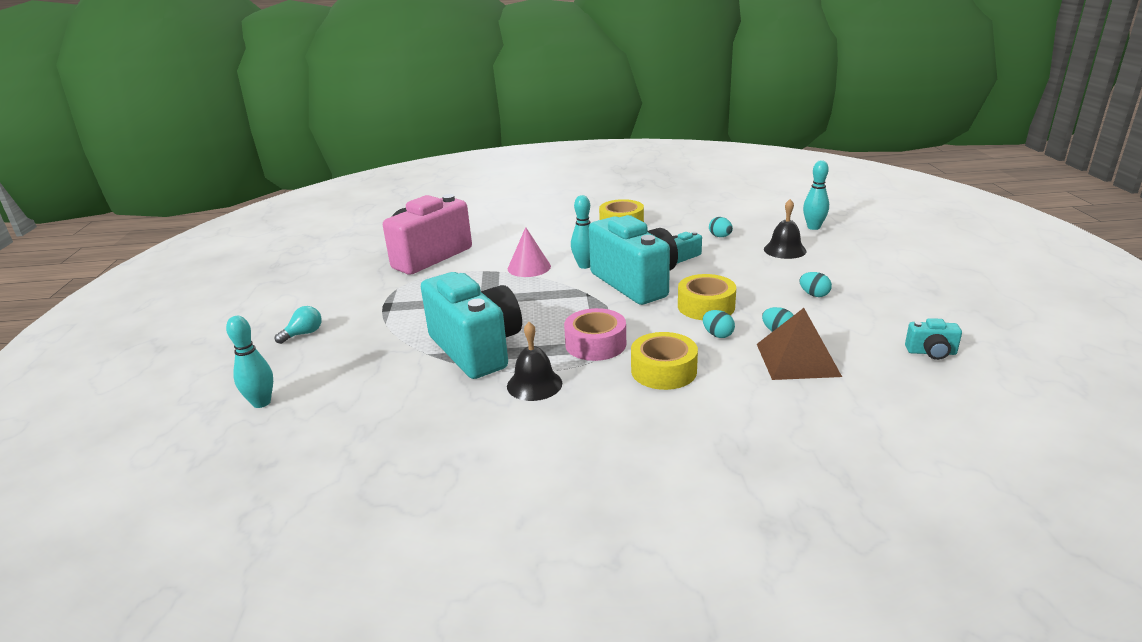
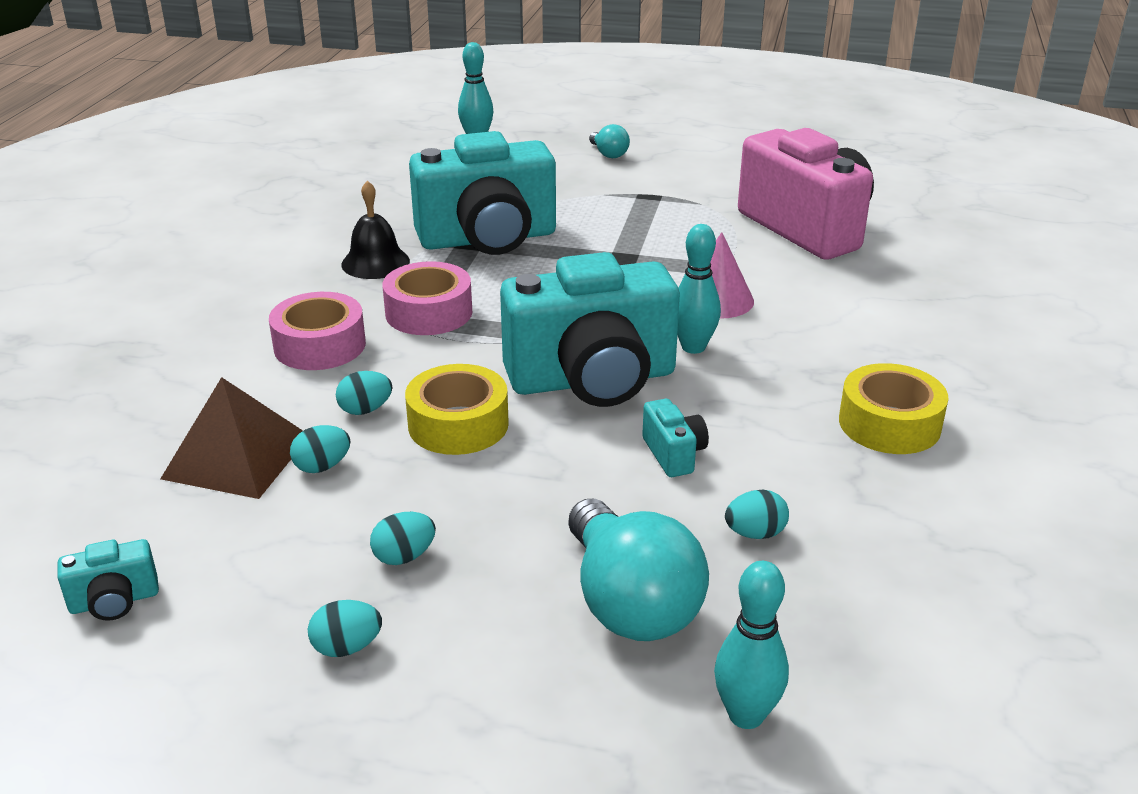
camera: 105 degrees right, 5 degrees up
(663, 371) = (320, 345): yellow tape -> pink tape
(784, 250) = (630, 602): black bell -> turquoise light bulb
(877, 292) = (347, 647): none -> turquoise egg
(931, 352) = (114, 601): turquoise camera -> turquoise camera turned 135 degrees counterclockwise

